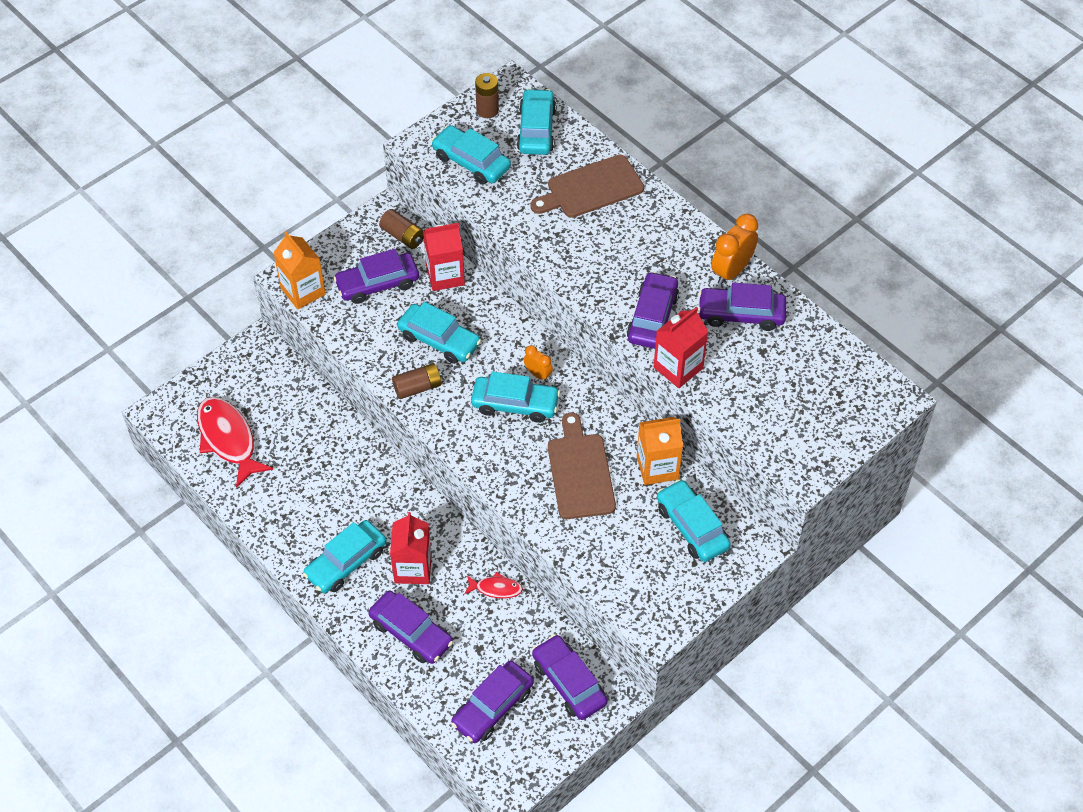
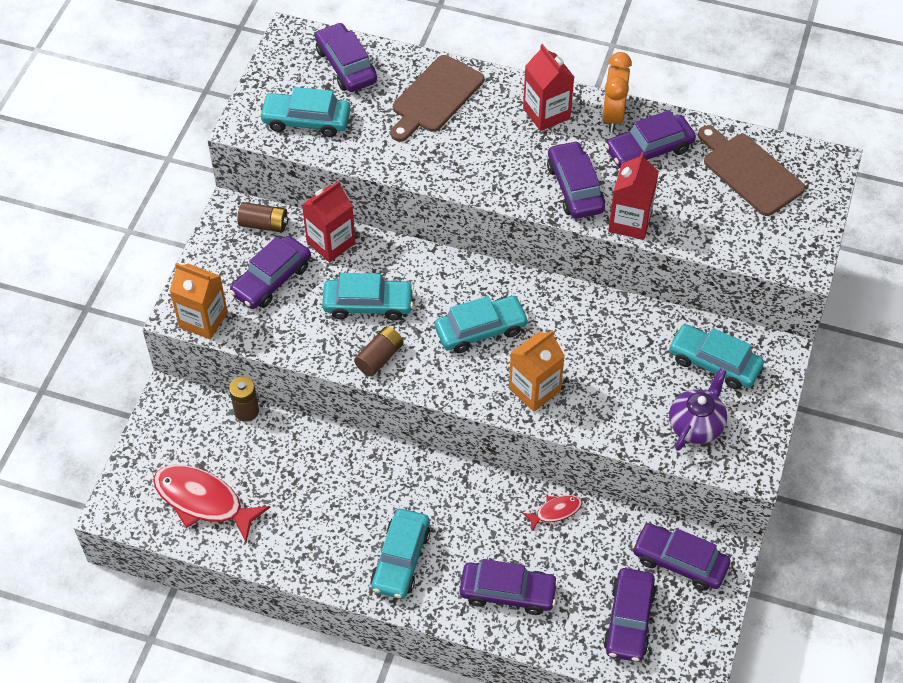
camera: 30 degrees left, 0 degrees up
(413, 568) = (467, 532): red carton -> red carton (546, 113)
(487, 110) = (287, 67): brown battery -> brown battery (246, 411)
(536, 130) = (346, 66): turquoise car -> purple car
(538, 374) = (482, 293): orange clock -> none
(580, 472) = (583, 363): brown cutting board -> brown cutting board (750, 172)
(638, 570) = (696, 425): none -> purple teapot
(657, 467) = (647, 325): orange carton -> orange carton (534, 390)

